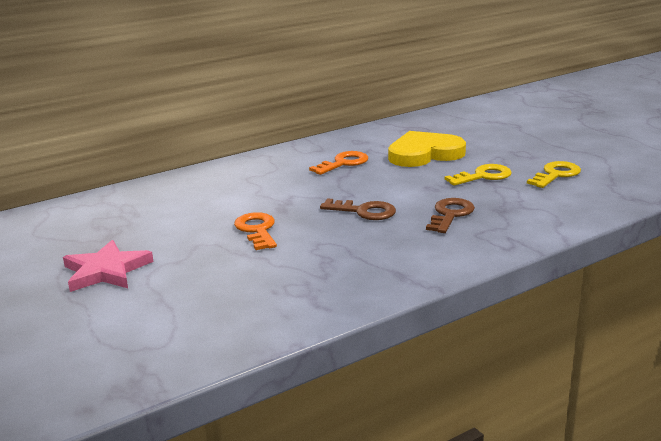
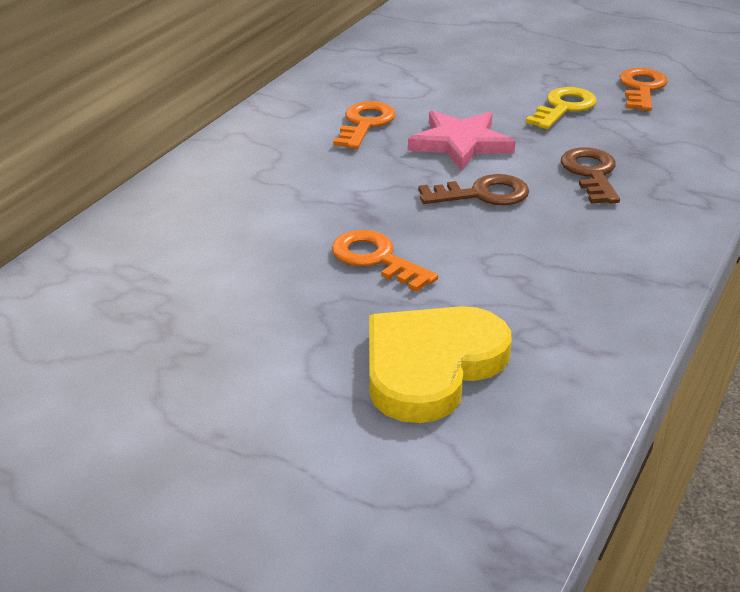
camera: 30 degrees left, 10 degrees up
(106, 271) = (238, 388): pink star -> pink star (460, 143)
(424, 154) = (453, 88): yellow heart -> yellow heart (431, 366)
(556, 174) = (642, 88): yellow key -> orange key

